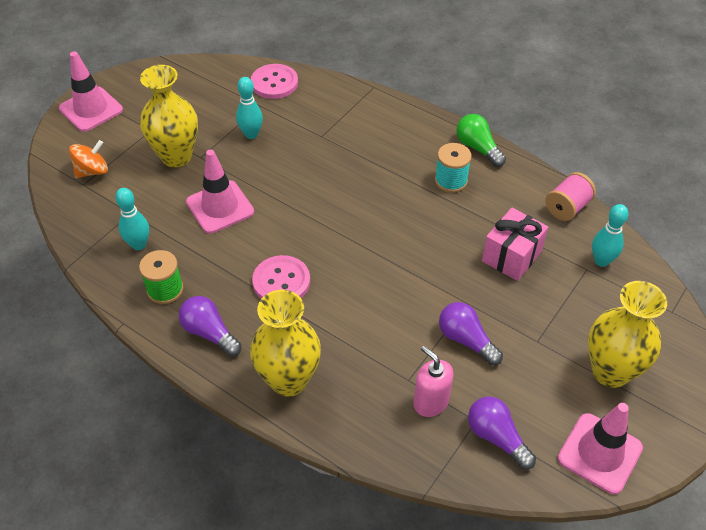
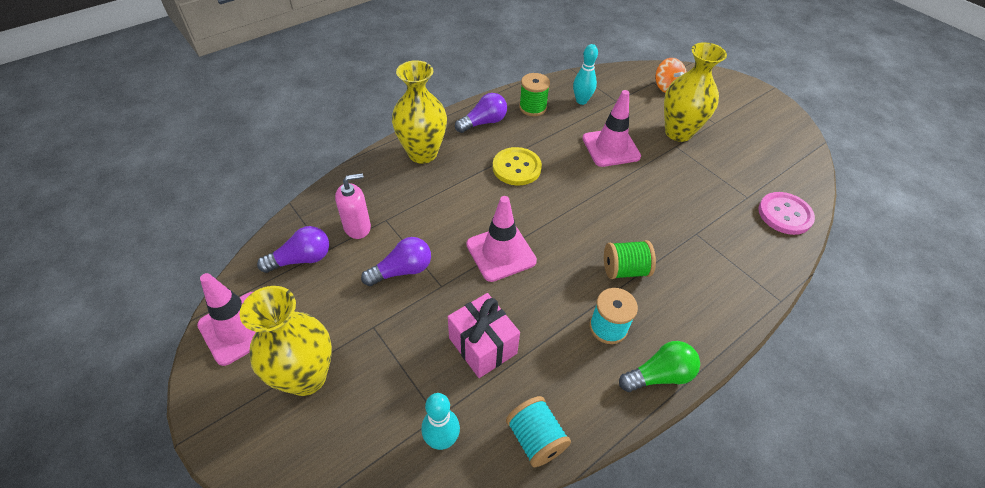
camera: 105 degrees right, 0 degrees up
(91, 109) = (744, 94): pink traffic cone -> pink traffic cone (501, 253)
(251, 134) = (703, 183): turquoise bowling pin -> none
(281, 281) = (516, 168): pink button -> yellow button
(386, 177) = (625, 270): none -> green spool
(567, 207) = (535, 438): pink spool -> turquoise spool

